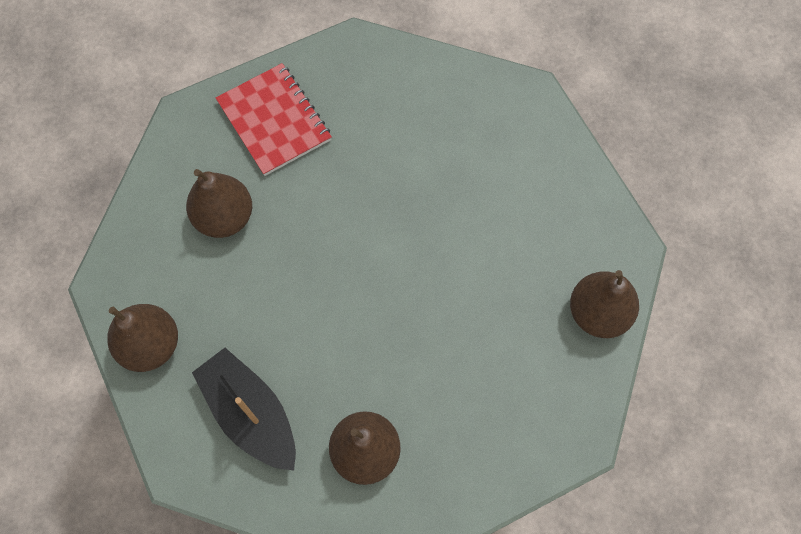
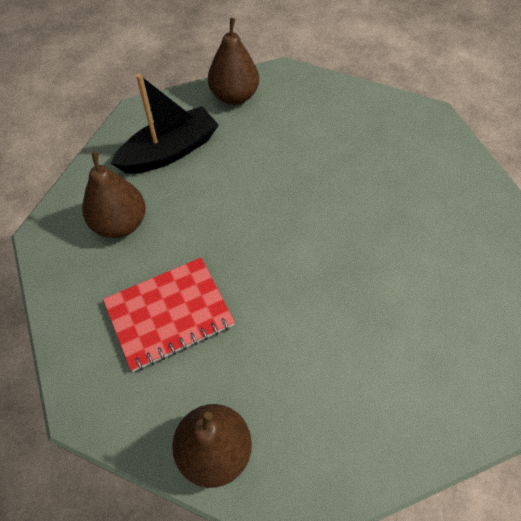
camera: 95 degrees right, 10 degrees down
(224, 217) = (338, 138): brown pear -> none
(274, 121) = (433, 173): red notebook -> red notebook (169, 314)

